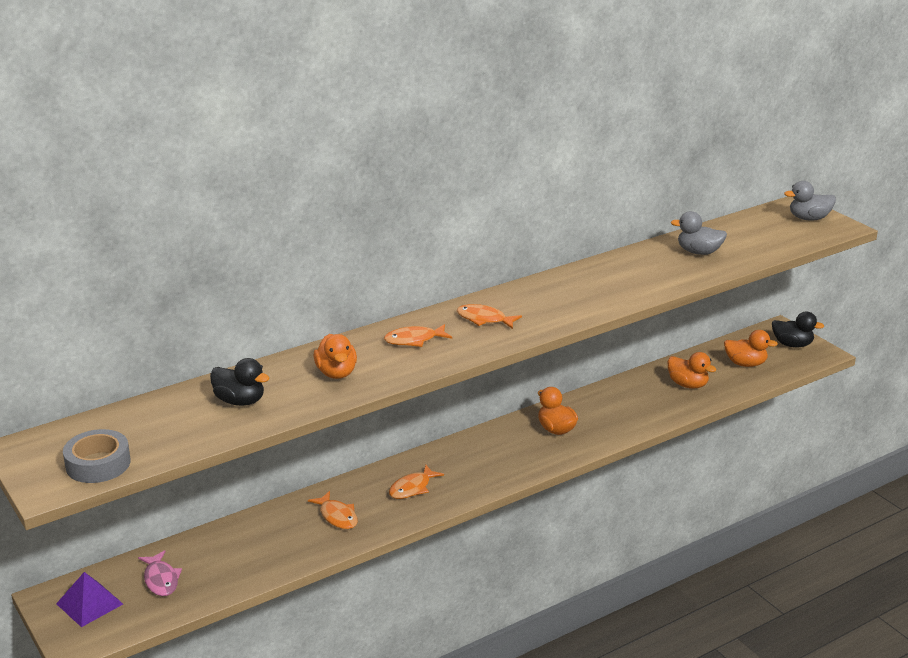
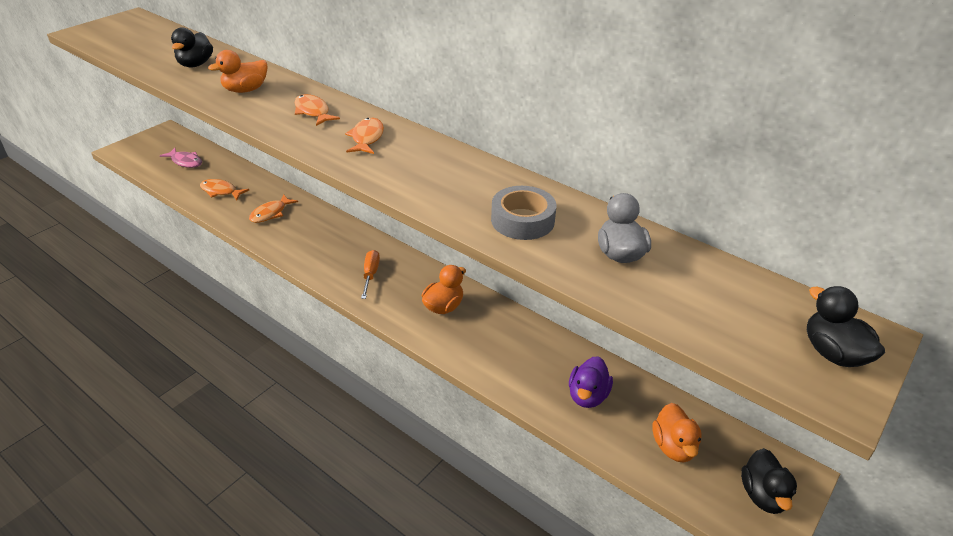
camera: 70 degrees right, 10 degrees up
(89, 604) = (159, 144): purple pyramid -> none
(98, 464) = (108, 39): grey tape -> grey tape (522, 220)
(161, 580) = (185, 162): pink fish -> pink fish turned 105 degrees counterclockwise
(412, 488) = (318, 241): orange fish -> orange fish (221, 191)
(488, 462) = (370, 275): none -> orange screwdriver
(688, 385) = (587, 396): orange duck -> purple duck
(809, 218) = (833, 353): grey duck -> black duck

